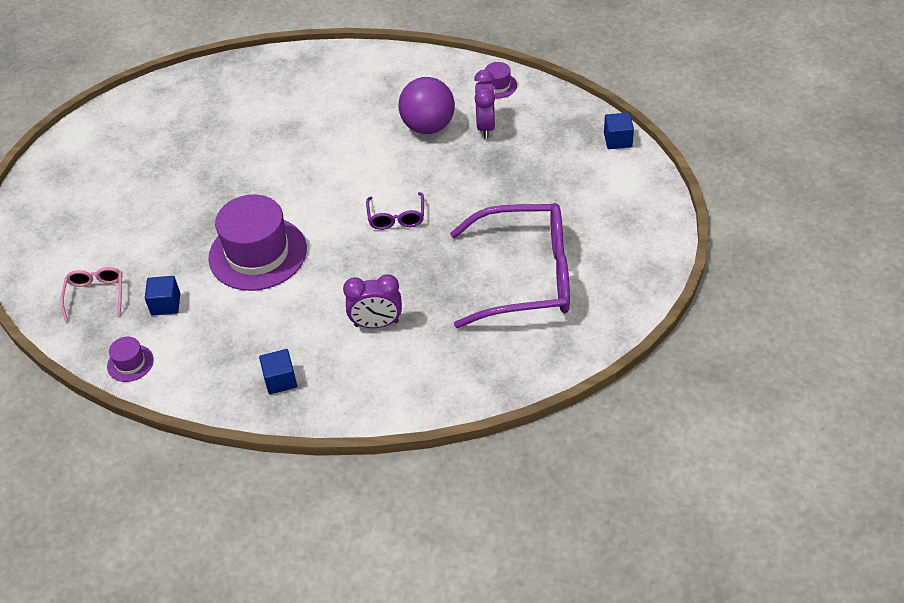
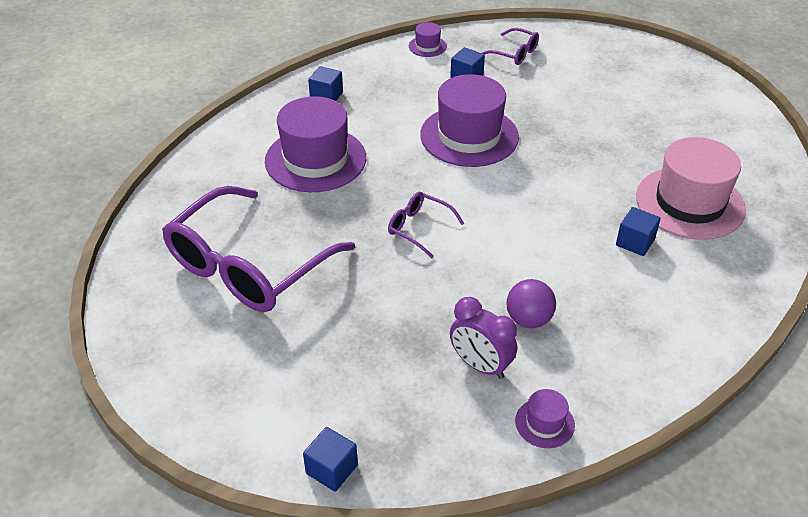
camera: 125 degrees right, 5 degrees down
(96, 295) = (514, 53): pink glasses -> purple glasses
(239, 110) = (689, 203): none -> pink hat
(307, 116) = (635, 242): none -> blue cube
(376, 324) = (315, 159): purple clock -> purple hat
(428, 126) = (528, 319): purple ball -> purple ball, size x0.65

